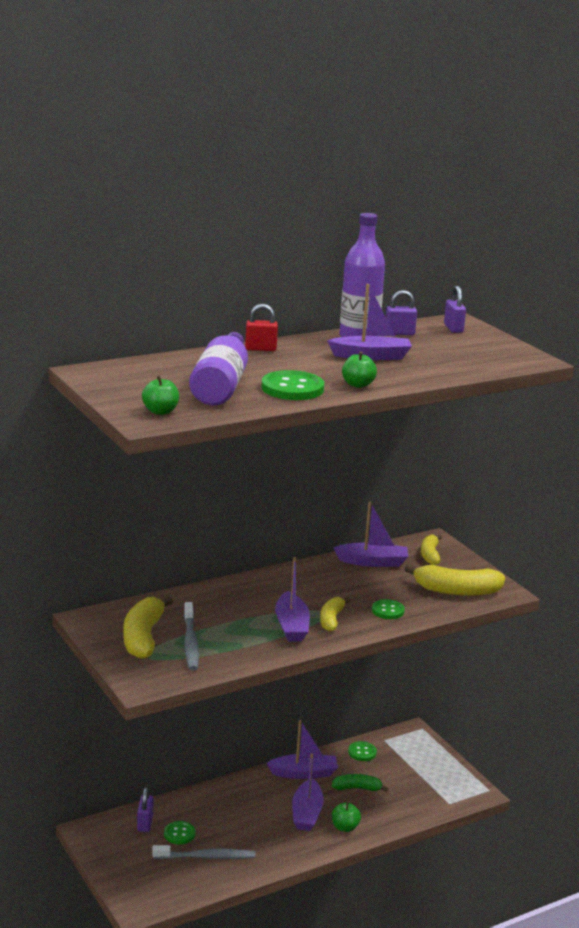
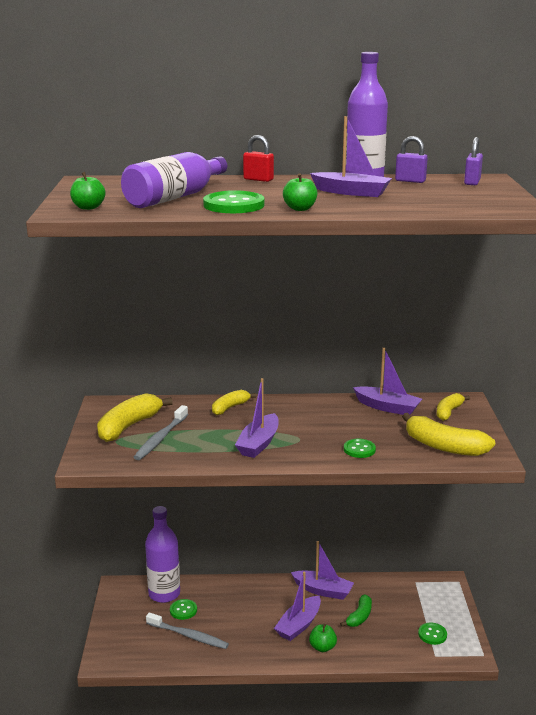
camera: 30 degrees right, 0 degrees up
(145, 823) = (164, 594): purple padlock -> purple bottle
(331, 619) = (299, 446): yellow banana -> yellow banana (230, 407)
(357, 788) = (359, 617): green banana -> green banana turned 90 degrees clockwise
(362, 752) = (387, 587): green button -> green button (432, 634)

